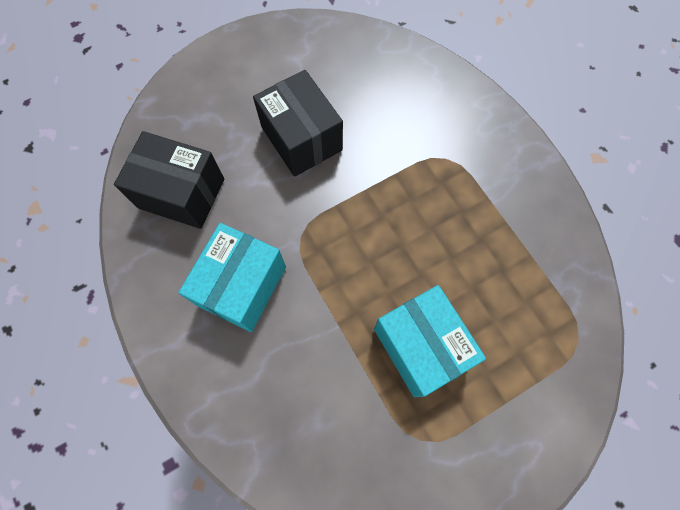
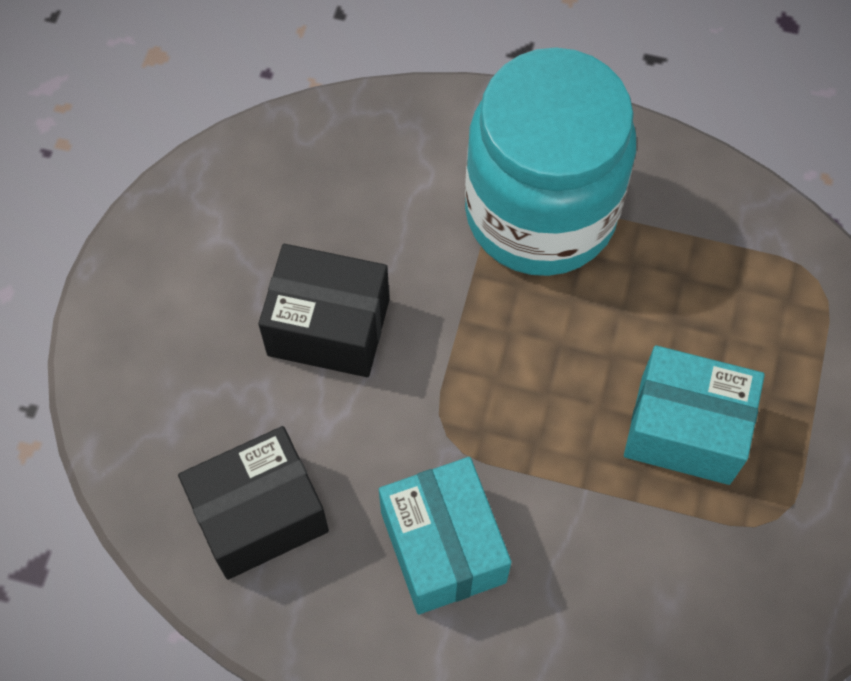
camera: 45 degrees left, 5 degrees down
(459, 173) = (540, 212): none -> turquoise jar

